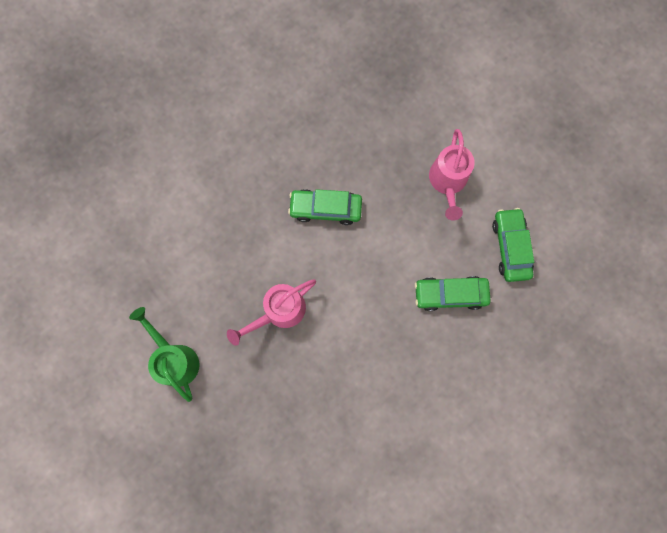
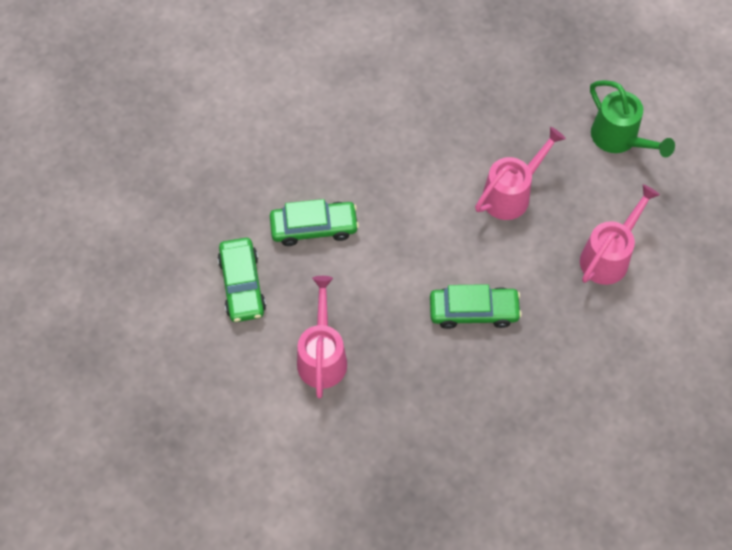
camera: 175 degrees right, 15 degrees down
(208, 247) = (608, 256): none -> pink watering can

